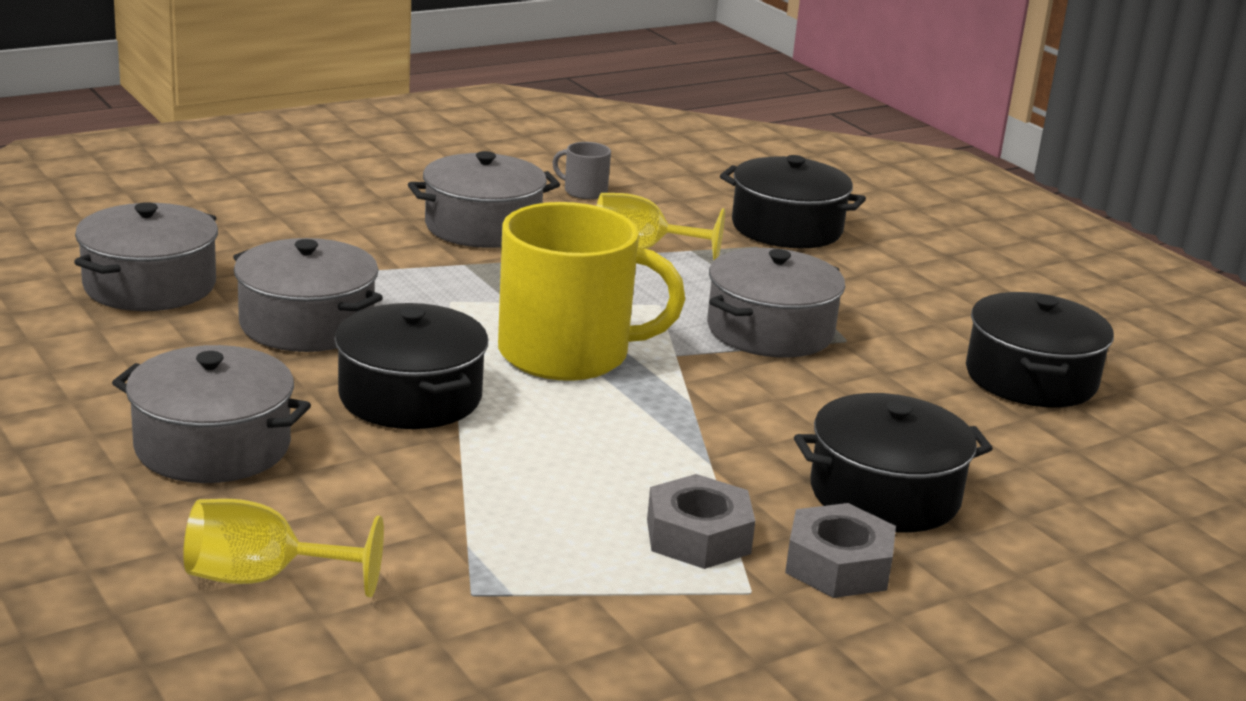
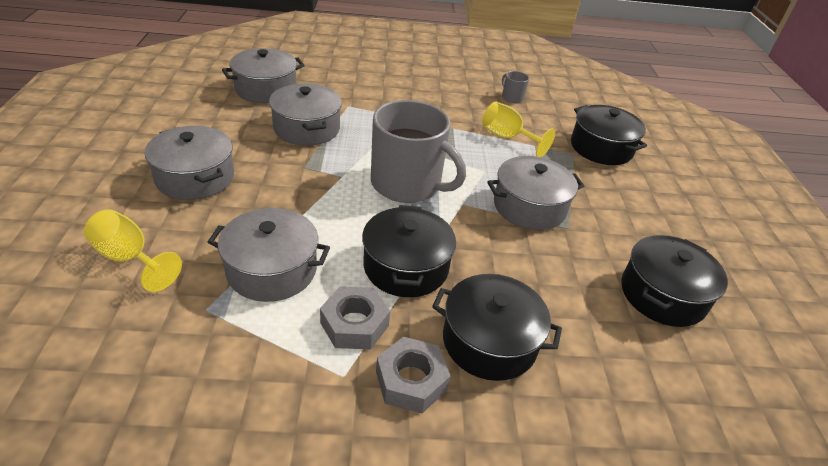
camera: 30 degrees right, 15 degrees up
(410, 396) = (307, 182): black pot -> black pot (406, 267)
(482, 226) = (442, 102): grey pot -> grey pot (272, 269)
(567, 354) = (407, 184): yellow mug -> grey mug

